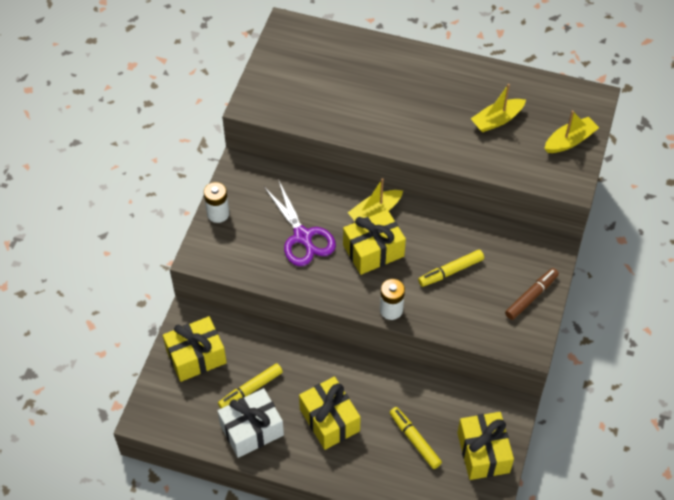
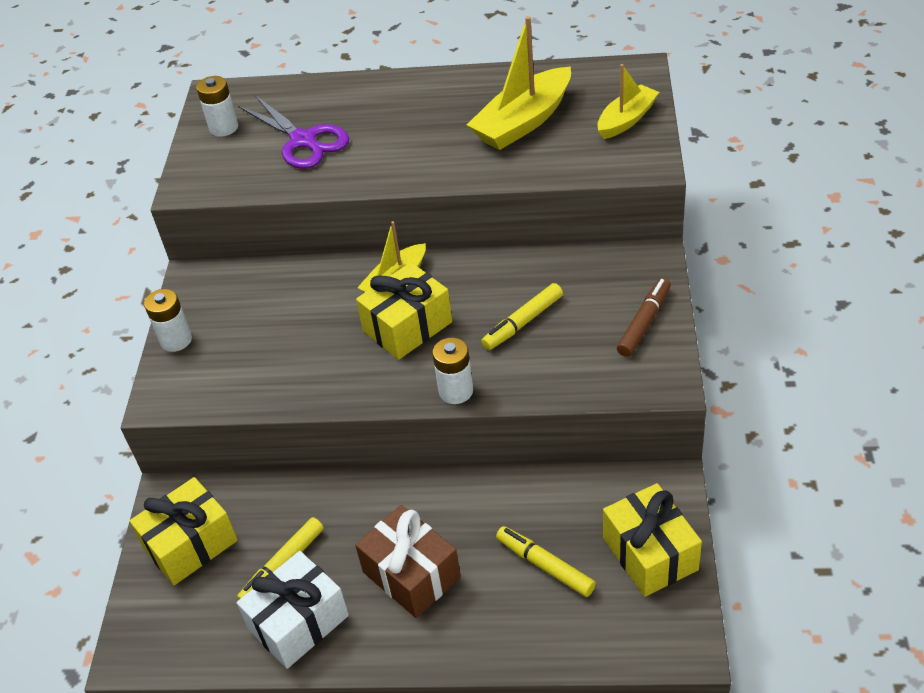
camera: 10 degrees left, 10 degrees down
(286, 59) = (224, 128): none -> white battery
(302, 236) = (303, 336): purple scissors -> purple scissors (303, 140)
(329, 420) = (411, 574): yellow gift -> brown gift
(497, 120) = (523, 122): yellow boat -> yellow boat, size x1.61

